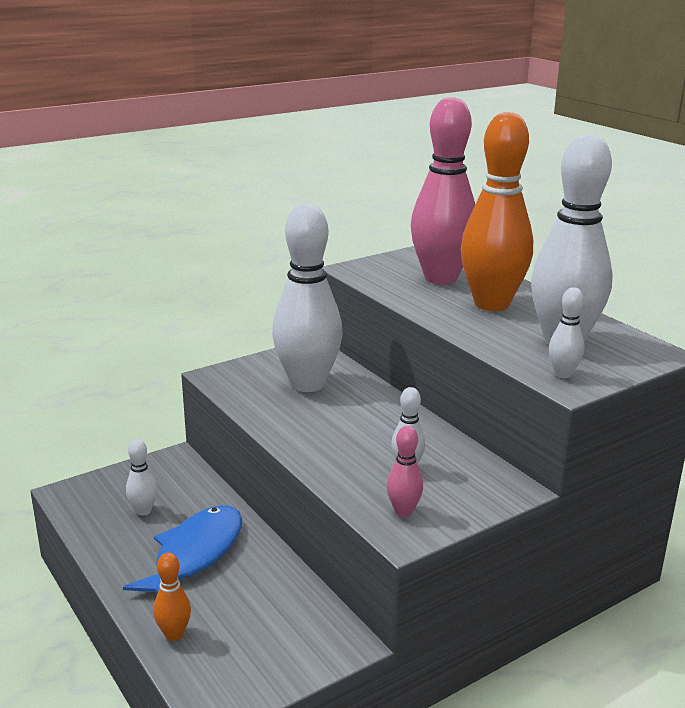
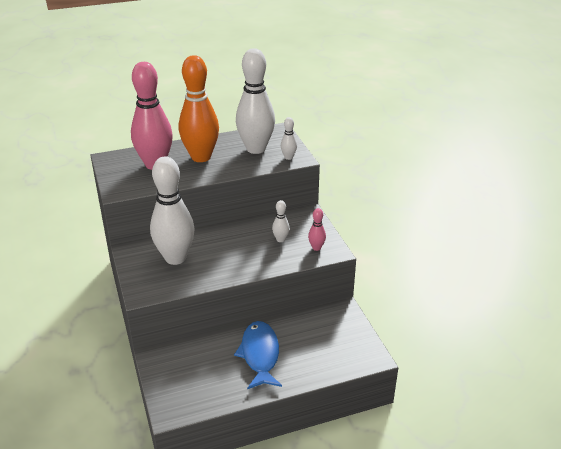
camera: 75 degrees left, 10 degrees up
(143, 511) = (207, 374): white bowling pin -> none
(174, 634) = (322, 368): orange bowling pin -> none
(195, 554) = (260, 354): blue fish -> blue fish turned 45 degrees clockwise

